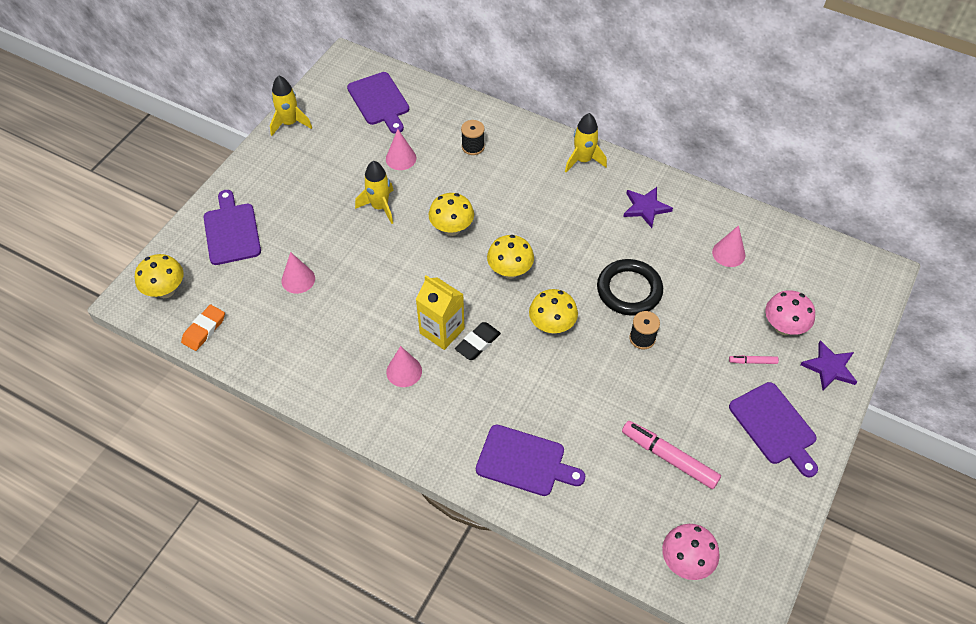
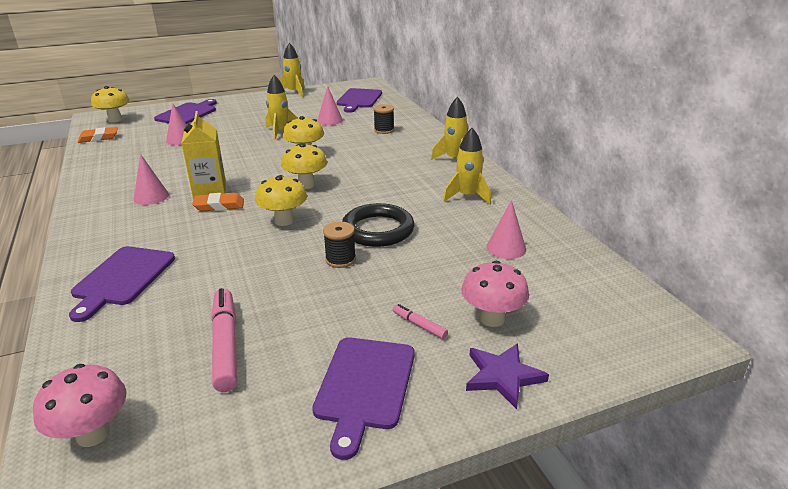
camera: 40 degrees right, 25 degrees down
(477, 343) = (219, 206): black eraser -> orange eraser
(524, 461) = (122, 278): purple cutting board -> purple cutting board turned 45 degrees clockwise
(646, 208) = (467, 196): purple star -> yellow rocket

